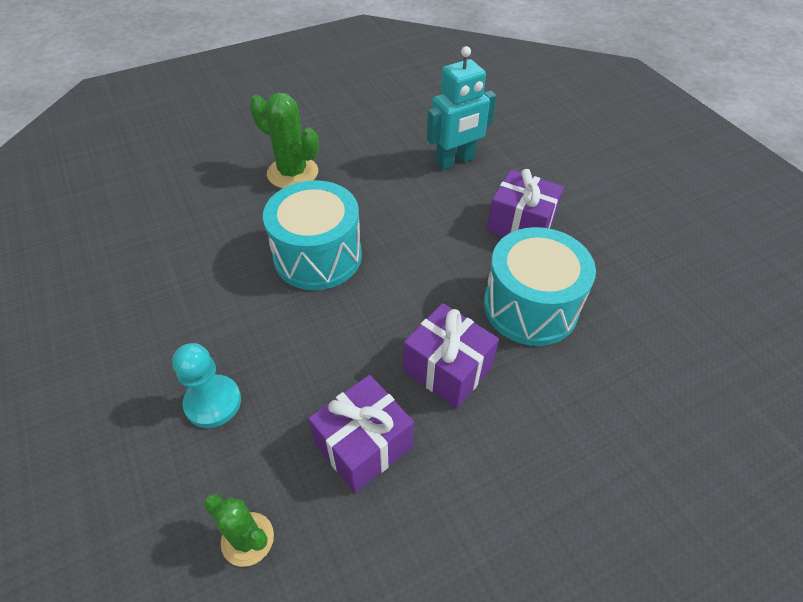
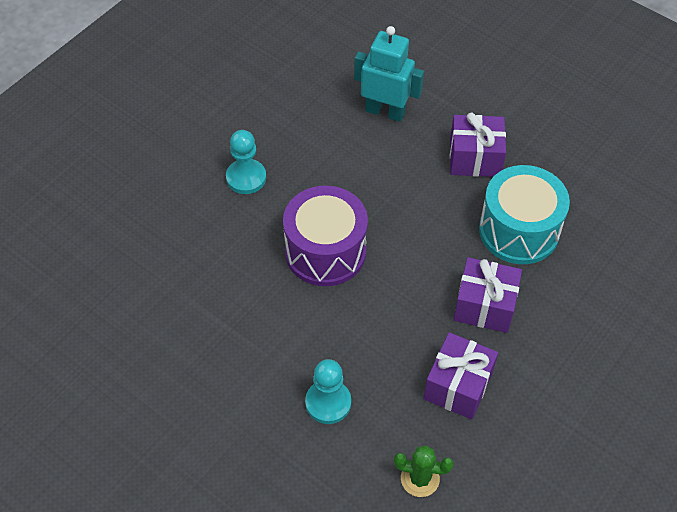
camera: 25 degrees left, 5 degrees up
(292, 173) = (246, 178): green cactus -> turquoise pawn
(318, 256) = (325, 251): turquoise drum -> purple drum
(455, 161) = (385, 111): turquoise robot -> turquoise robot turned 105 degrees counterclockwise

